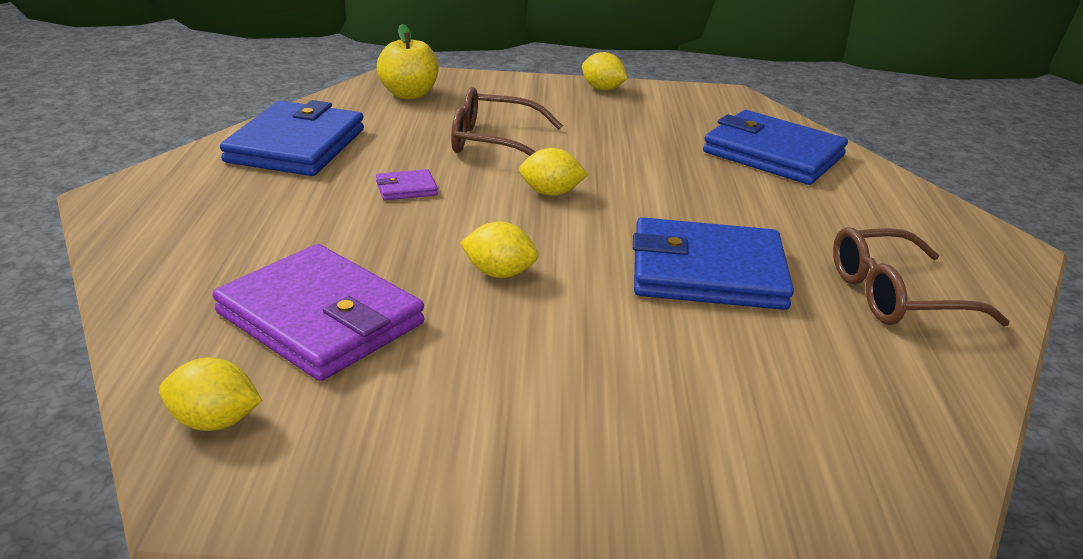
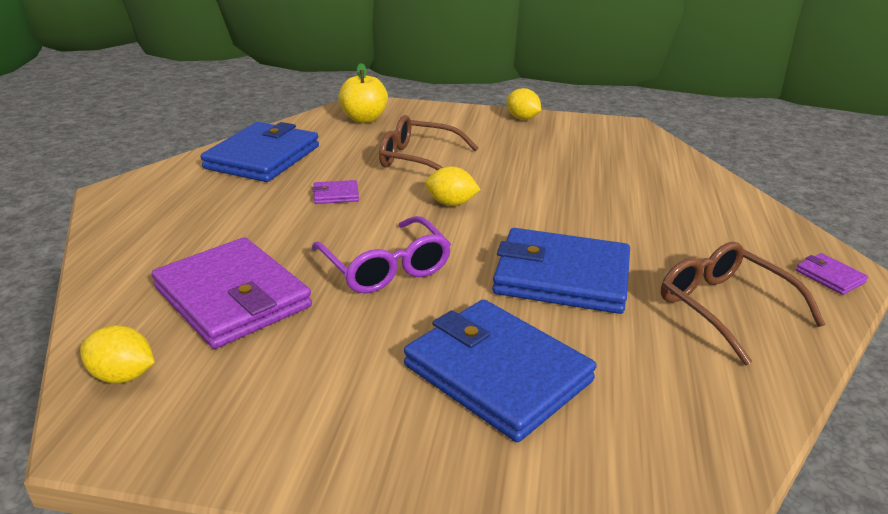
camera: 10 degrees right, 0 degrees up
(499, 273) = (386, 268): yellow lemon -> purple glasses
(773, 154) = (652, 177): blue wallet -> blue wallet (497, 373)
(894, 296) = (723, 307): brown glasses -> brown glasses turned 60 degrees clockwise
(996, 256) = (830, 276): none -> purple wallet

